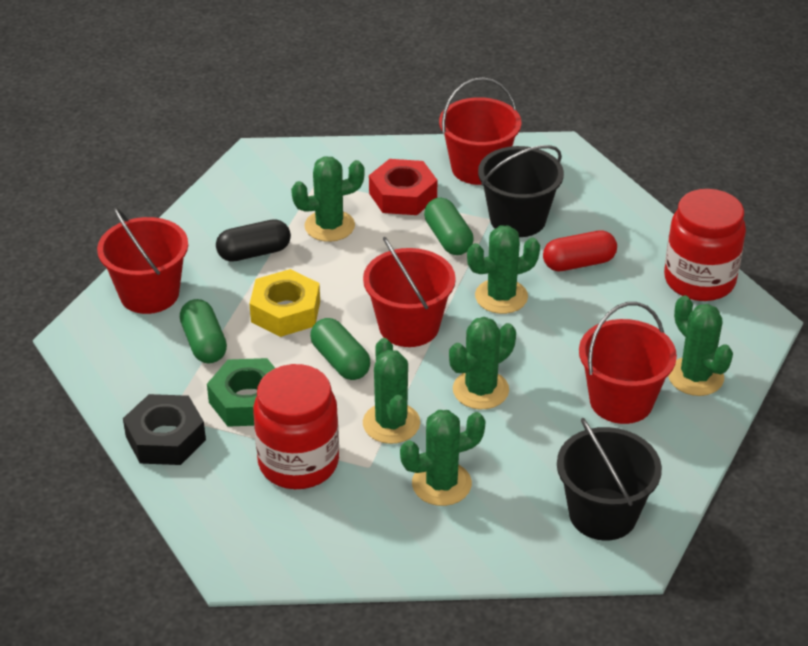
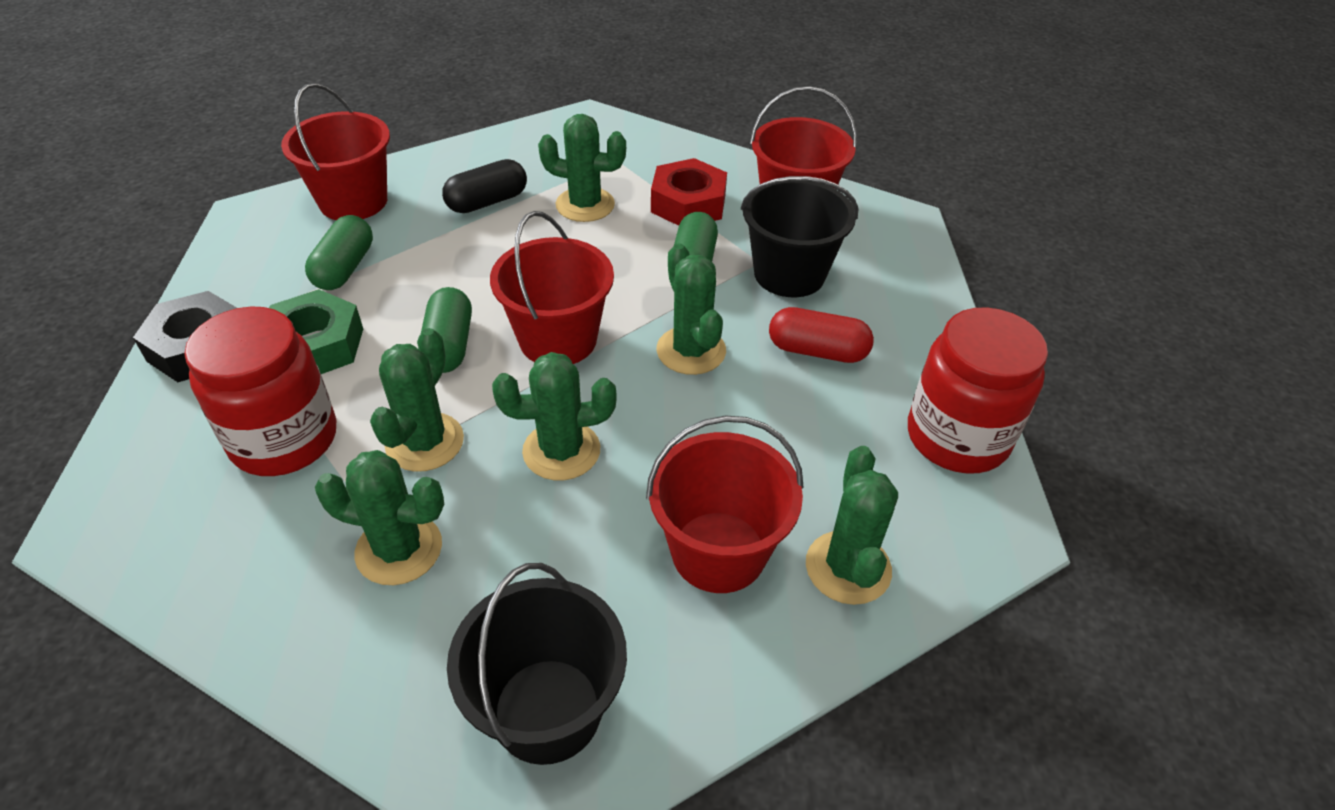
camera: 30 degrees right, 5 degrees up
(254, 253) = (487, 202): black capsule -> black capsule turned 45 degrees counterclockwise
(285, 311) = (453, 270): yellow nut -> none
(501, 296) = (691, 351): green cactus -> green cactus turned 60 degrees clockwise

